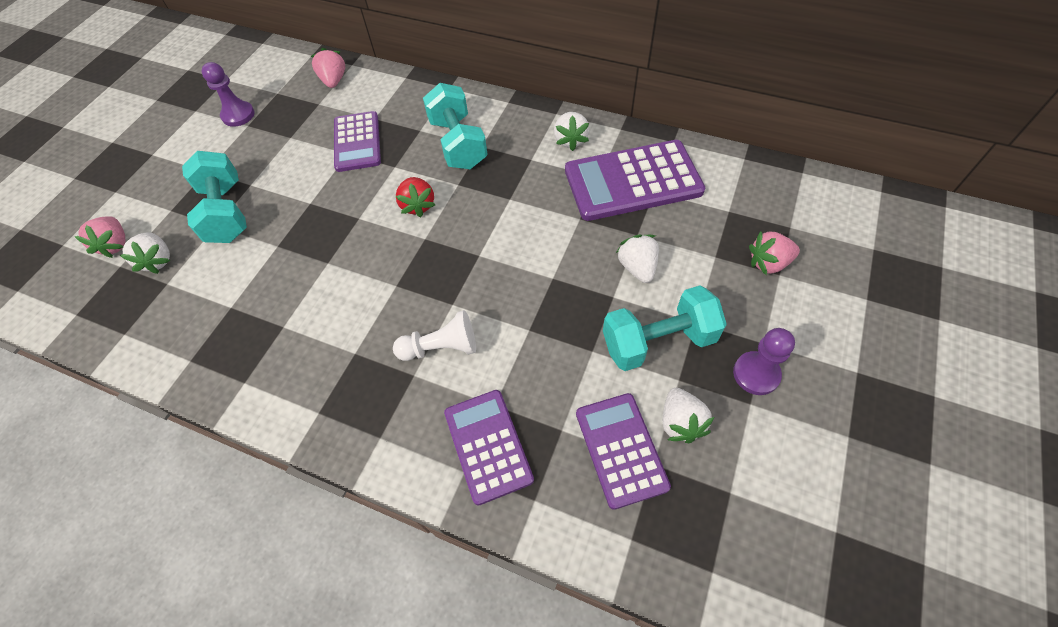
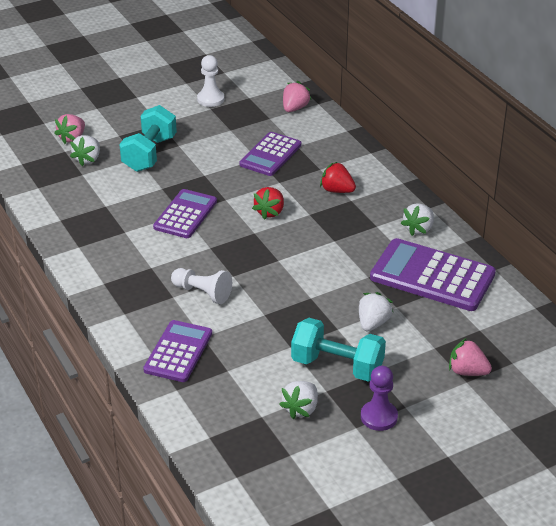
camera: 35 degrees right, 20 degrees down
(238, 115) = (210, 99): purple pawn -> white pawn
(458, 143) = (337, 190): turquoise dumbbell -> red strawberry
(621, 449) = (251, 399): purple calculator -> purple calculator (185, 214)

